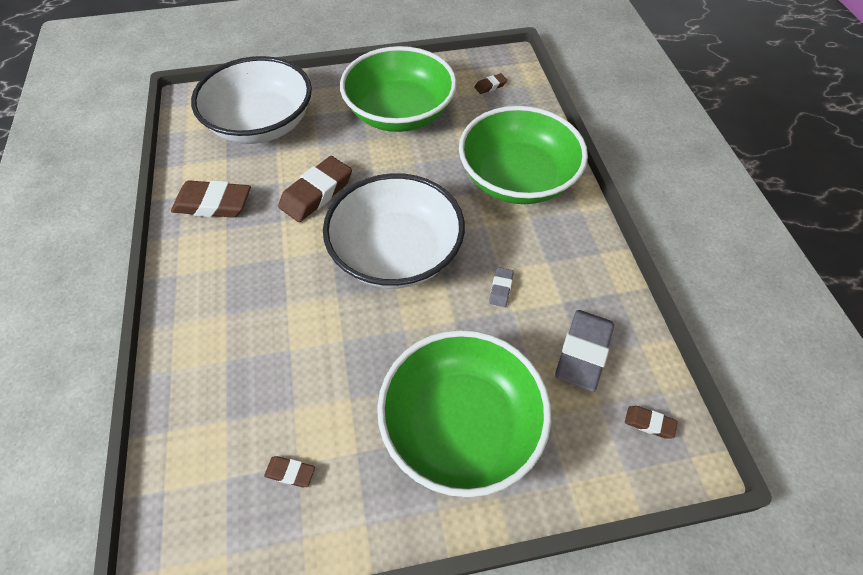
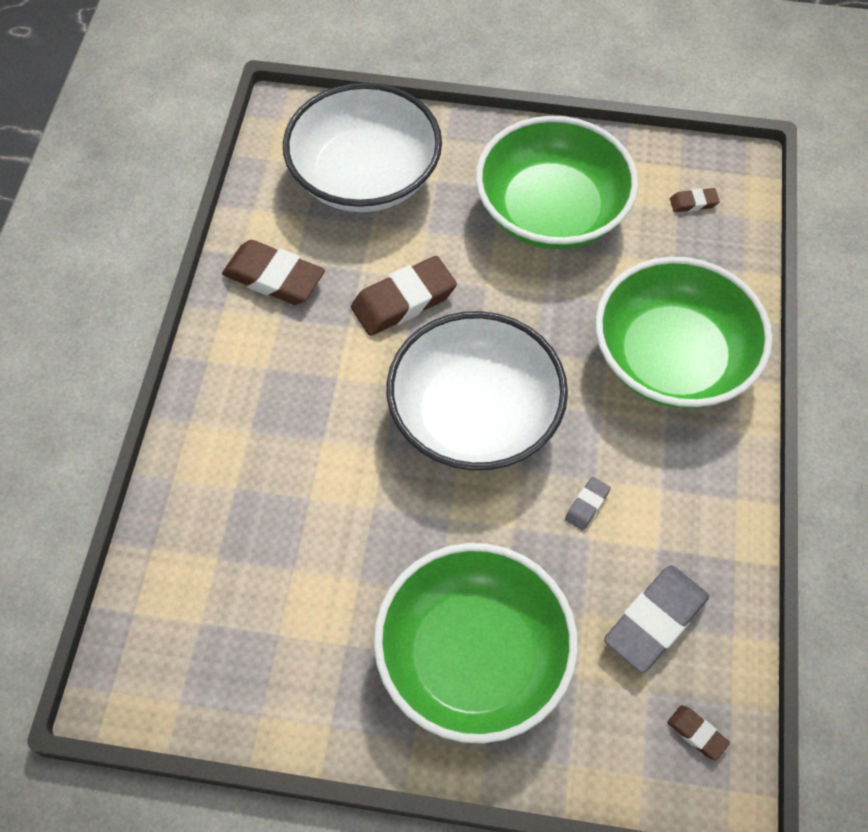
camera: 20 degrees right, 5 degrees up
(290, 472) = (268, 641): brown eraser -> none

